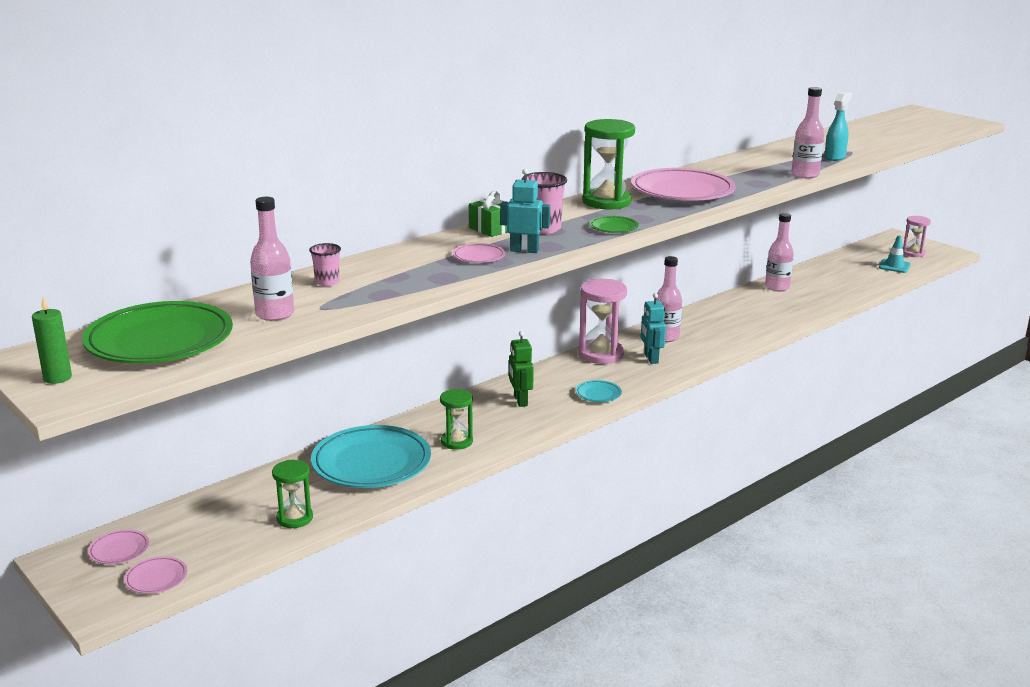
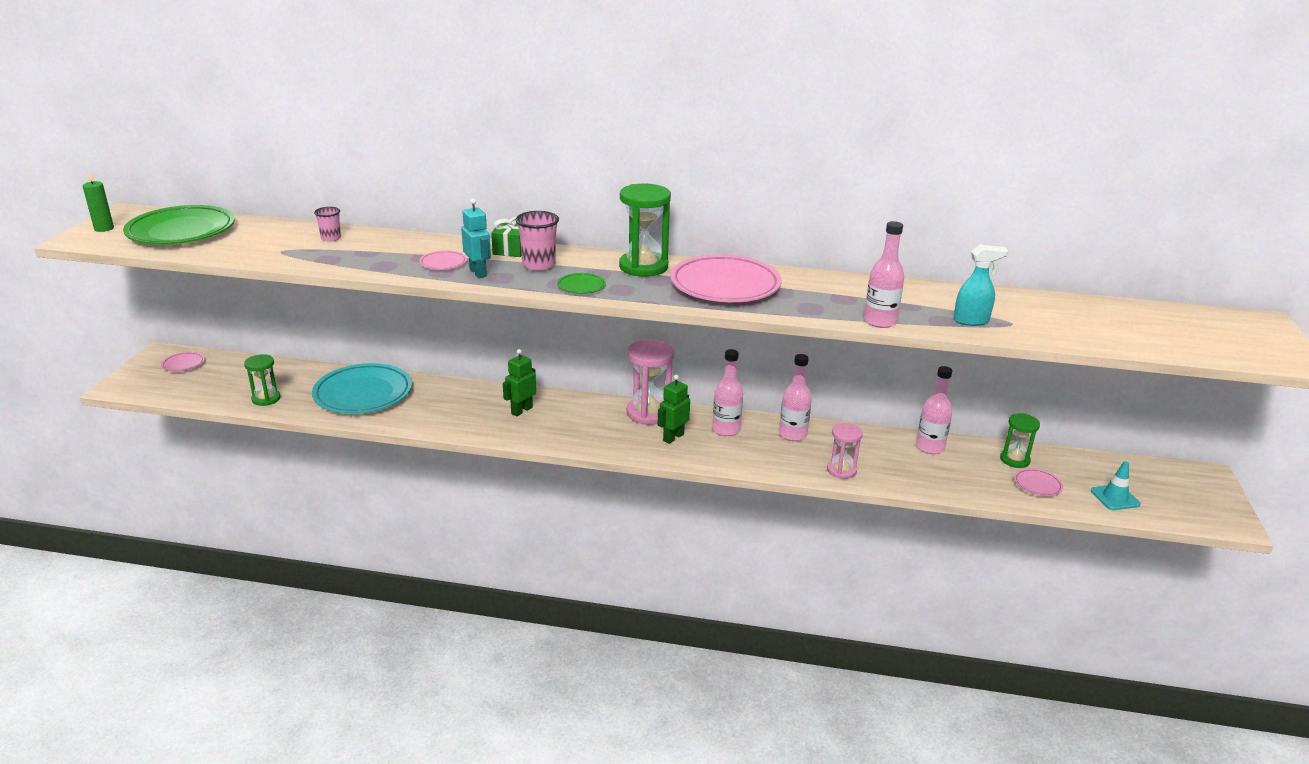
camera: 50 degrees right, 5 degrees up
(156, 578) = (161, 388): pink plate -> pink plate (1037, 485)
(275, 314) = (256, 243): pink bottle -> pink bottle (793, 434)
(457, 441) = (428, 411): green hourglass -> green hourglass (1014, 460)
(598, 394) = (575, 437): turquoise plate -> none
(651, 358) = (673, 437): turquoise robot -> green robot
(913, 253) = (1177, 499): pink hourglass -> pink hourglass (841, 470)

